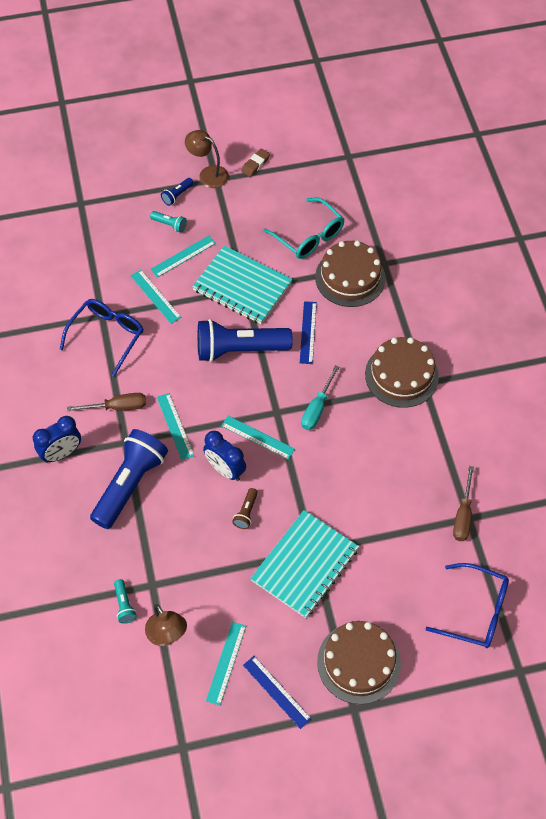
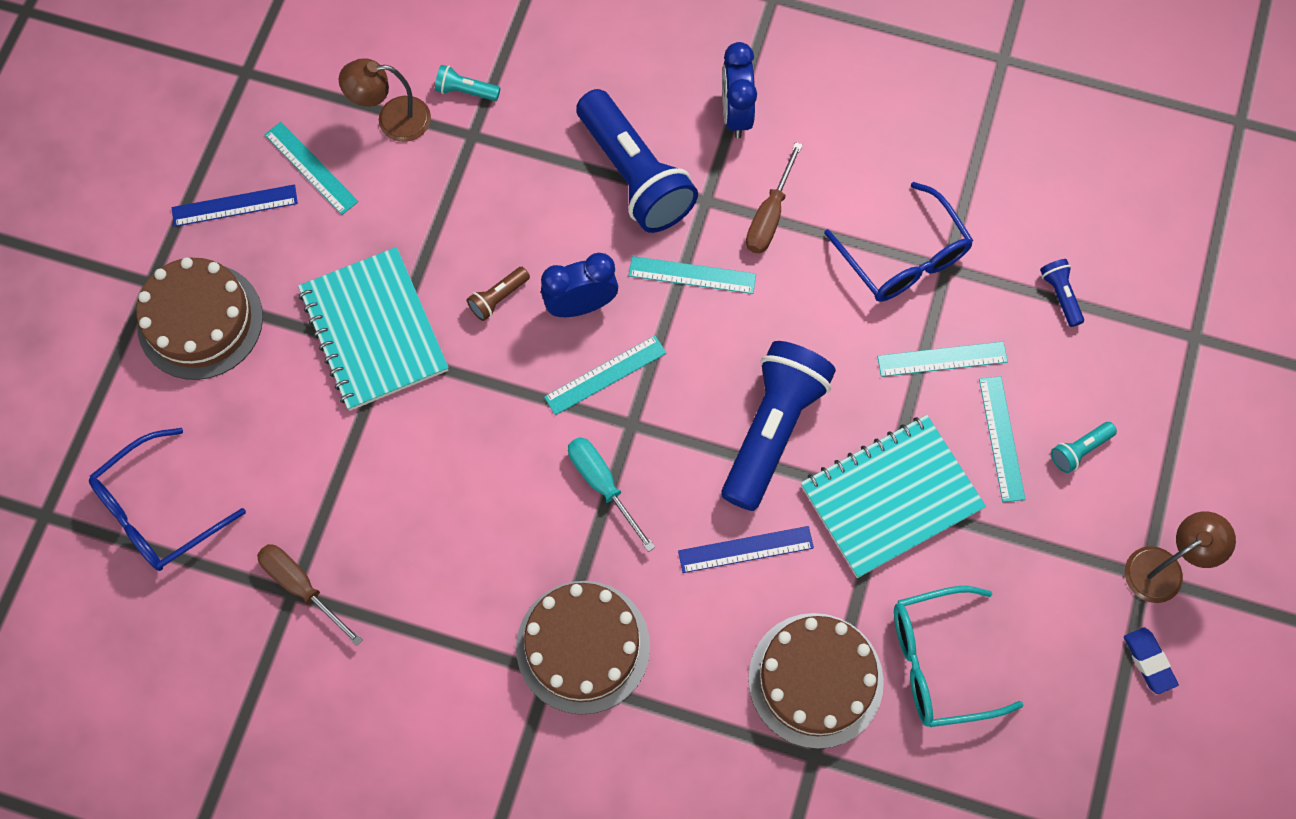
camera: 120 degrees right, 10 degrees up
(177, 195) = (1139, 493): blue flashlight -> blue flashlight (1060, 295)
(246, 512) = (498, 298): brown flashlight -> brown flashlight turned 90 degrees counterclockwise
(255, 164) = (1148, 661): brown eraser -> blue eraser
(308, 332) = (745, 549): blue ruler -> blue ruler turned 45 degrees counterclockwise

